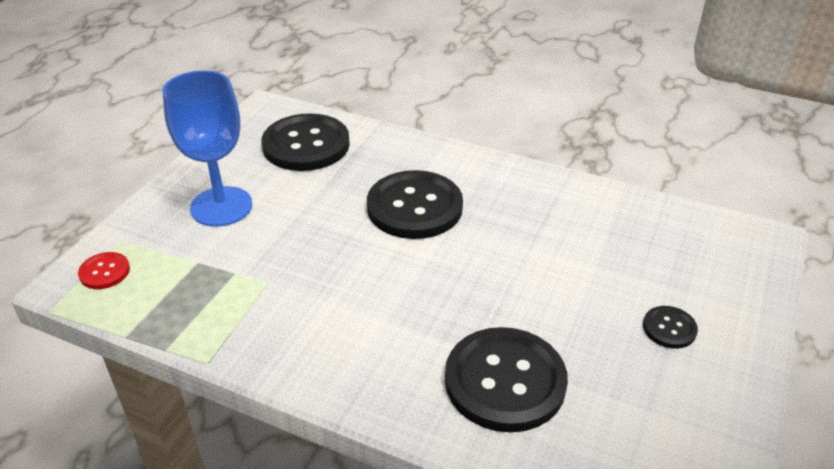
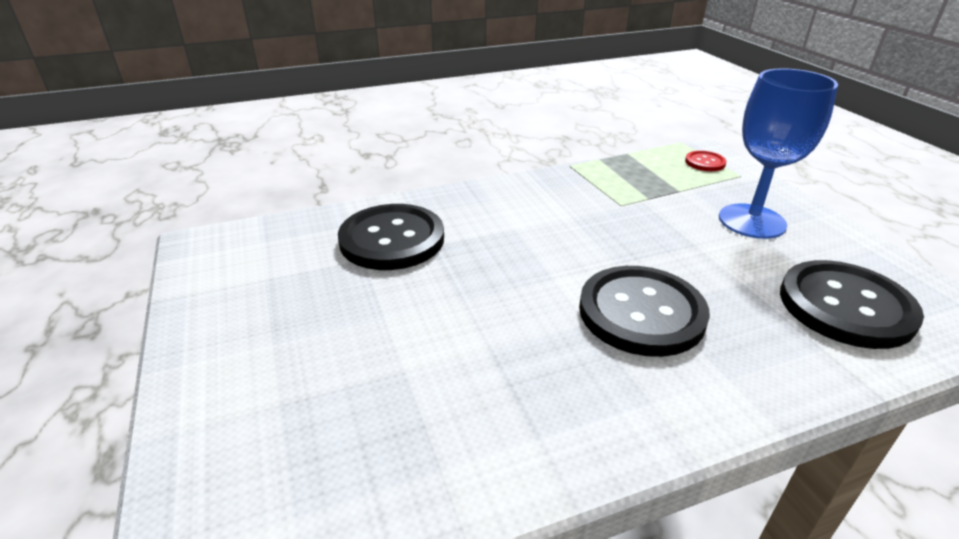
camera: 135 degrees right, 5 degrees down
(669, 328) = (282, 346): black button -> none

